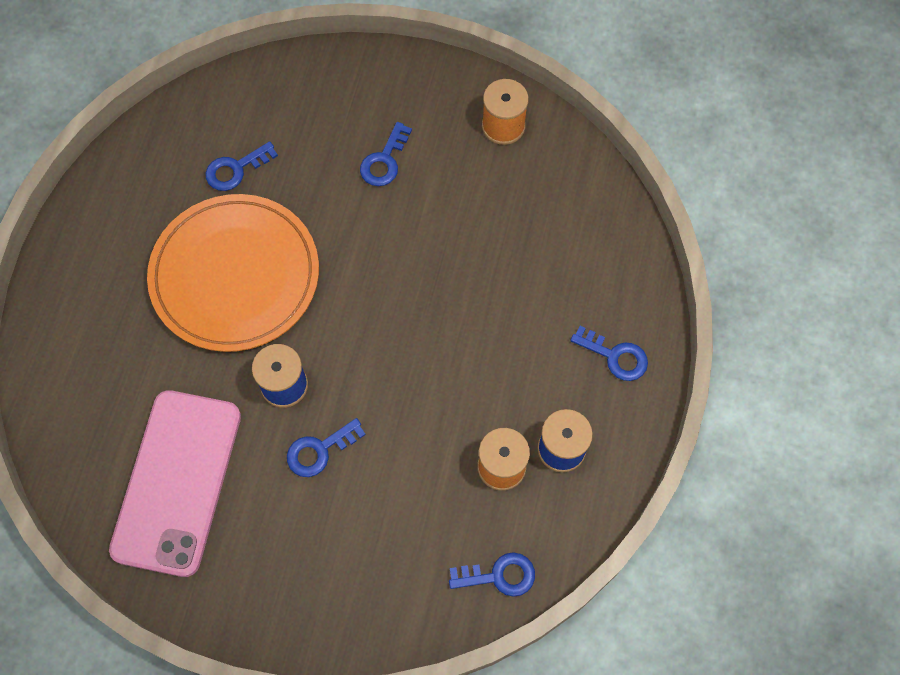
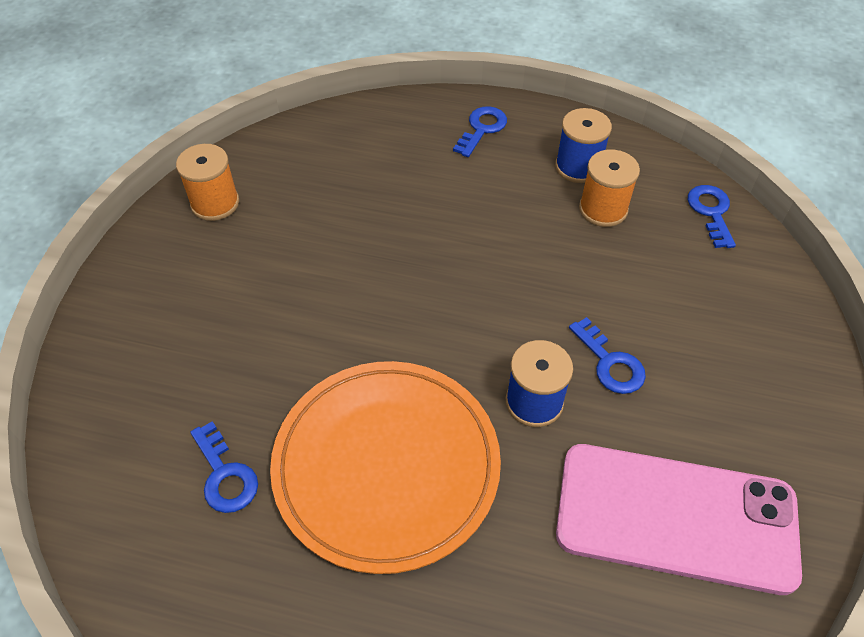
camera: 90 degrees left, 15 degrees down
(384, 160) = (240, 308): blue key -> none

